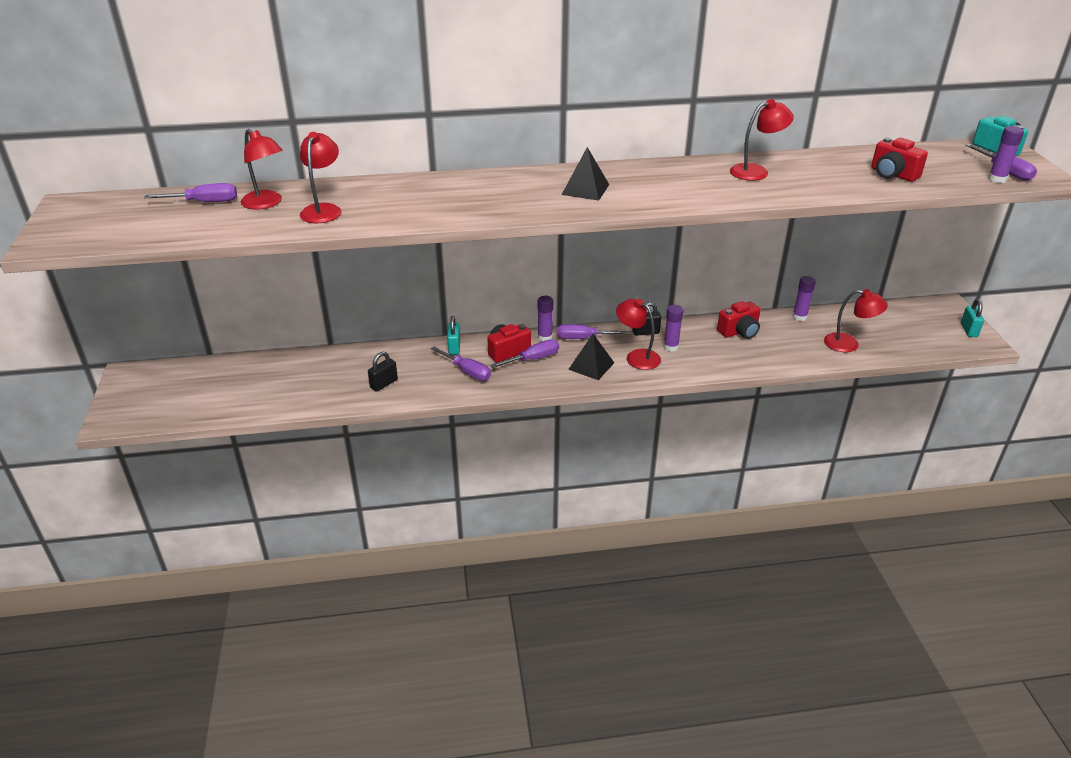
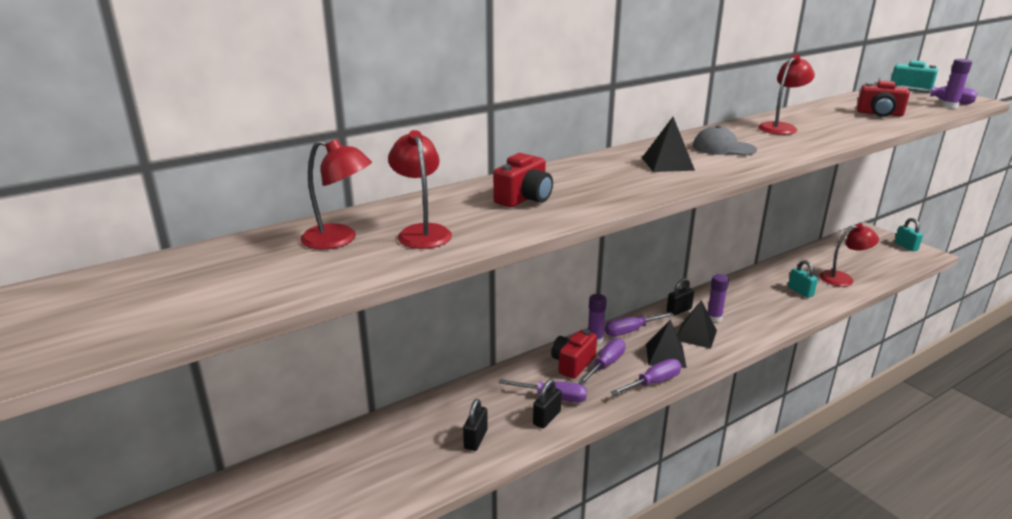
camera: 25 degrees left, 10 degrees down
(204, 202) = (250, 254): purple screwdriver -> purple screwdriver (653, 382)
(447, 385) = (547, 418): none -> black padlock
(454, 347) = (515, 375): turquoise padlock -> turquoise padlock (800, 291)
(637, 356) = (695, 335): red lamp -> black pyramid
(661, 183) = (723, 148): none -> grey cap
(739, 331) = (752, 289): red camera -> red camera (524, 198)
(799, 317) = (782, 266): purple glue stick -> none

